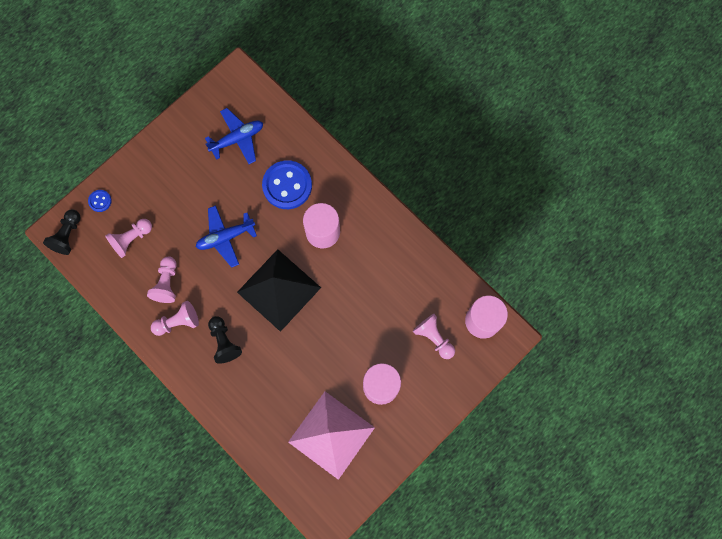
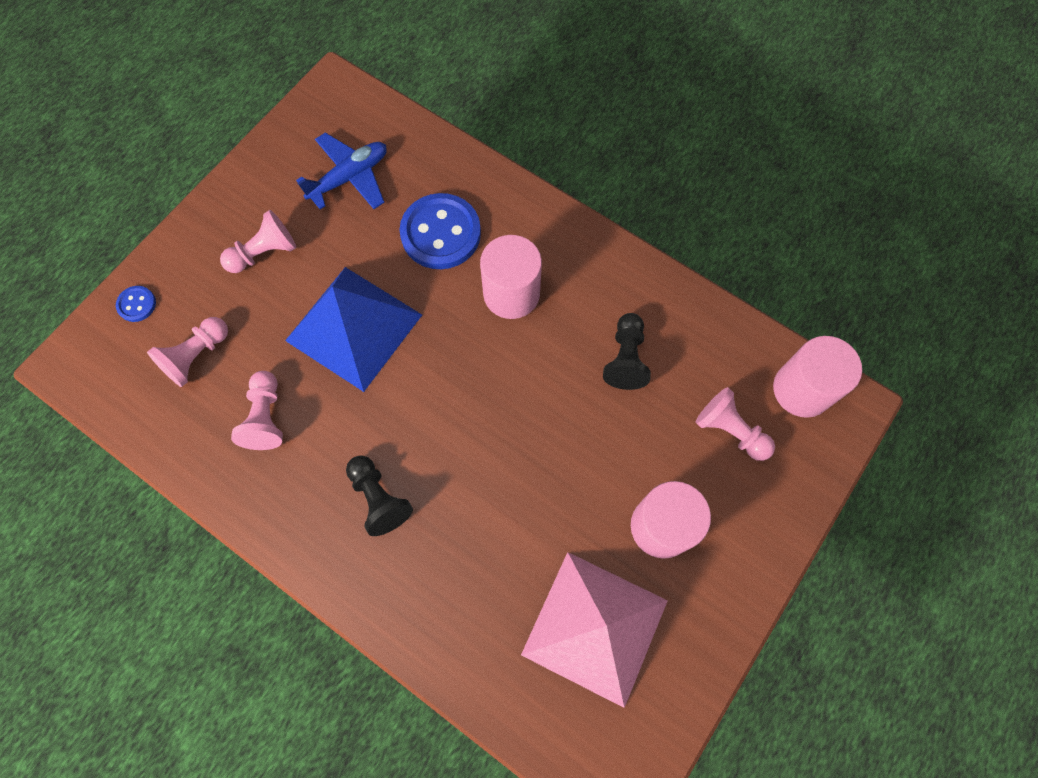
camera: 10 degrees left, 5 degrees down
(68, 235) = (87, 367): black pawn -> black pawn (626, 358)
(178, 322) = (294, 478): pink pawn -> pink pawn (264, 253)
(225, 237) = (354, 327): blue plane -> blue pyramid
(279, 290) = (457, 396): black pyramid -> none

